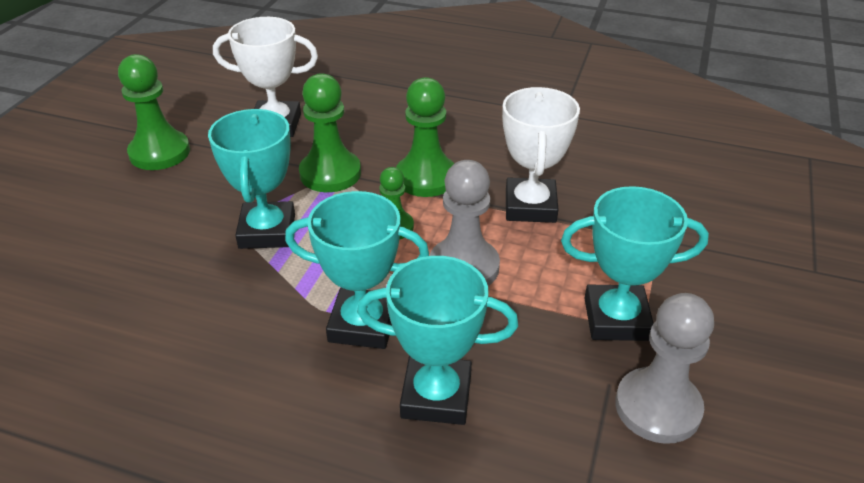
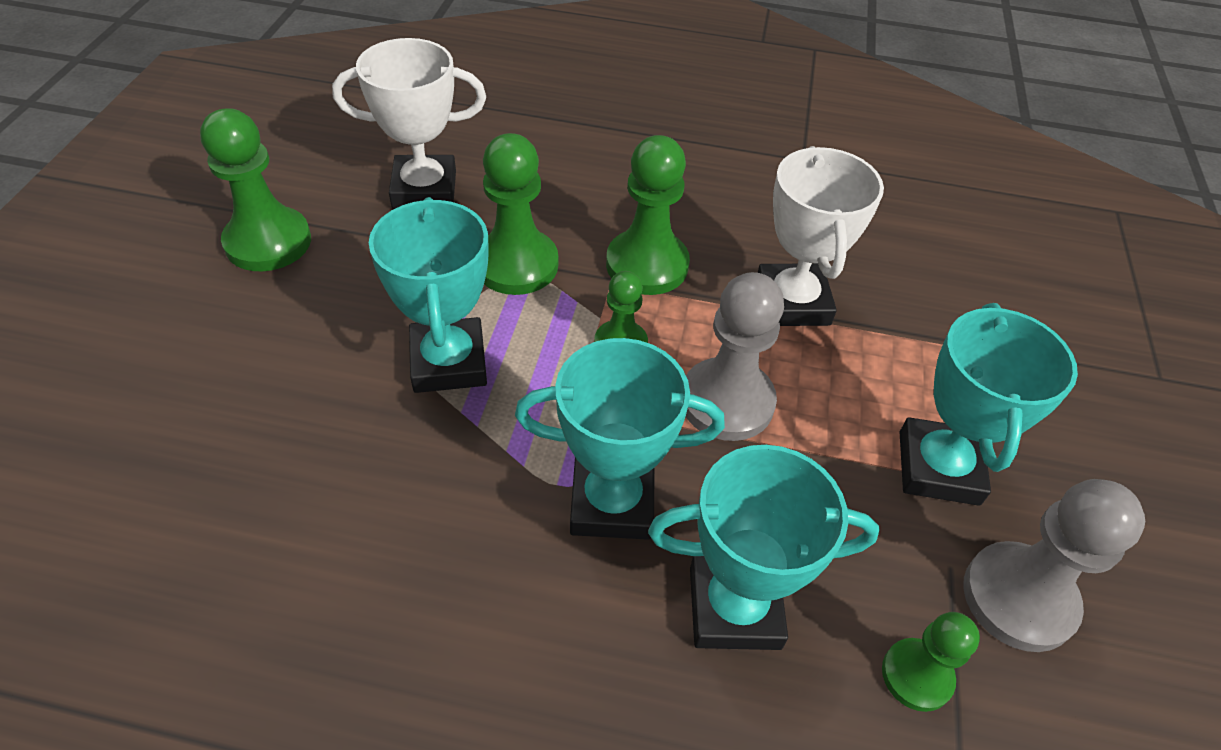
camera: 10 degrees left, 10 degrees up
(564, 450) = (917, 675): none -> green pawn
(616, 319) = (938, 468): turquoise trophy -> turquoise trophy turned 75 degrees counterclockwise

